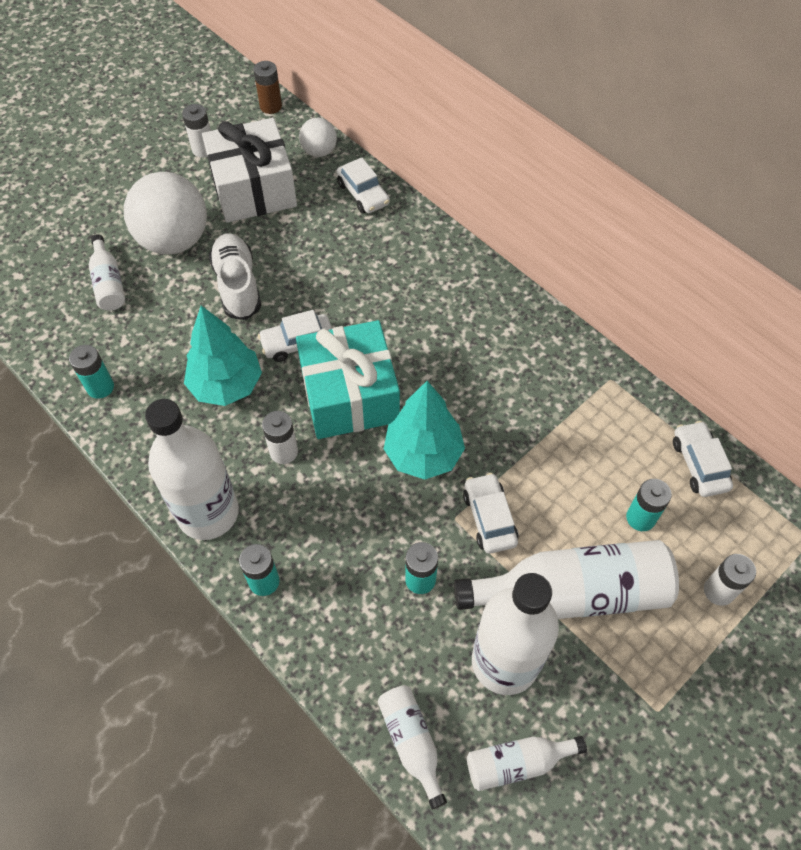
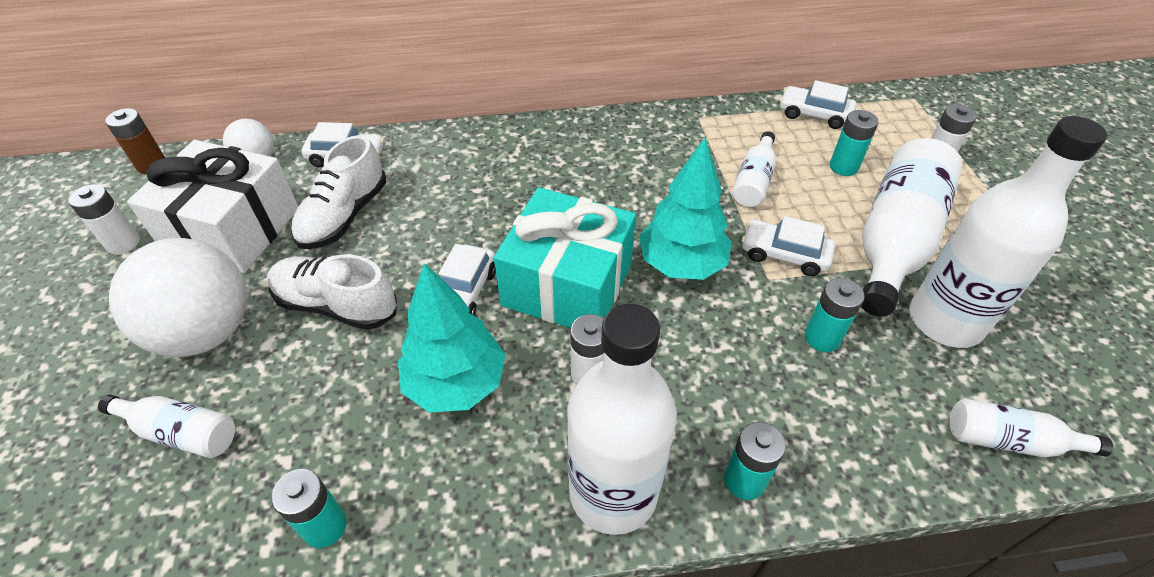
camera: 55 degrees left, 10 degrees down
(309, 234) = (344, 216): none -> white shoe
(517, 763) = (1058, 366): white bottle -> white bottle (753, 181)

